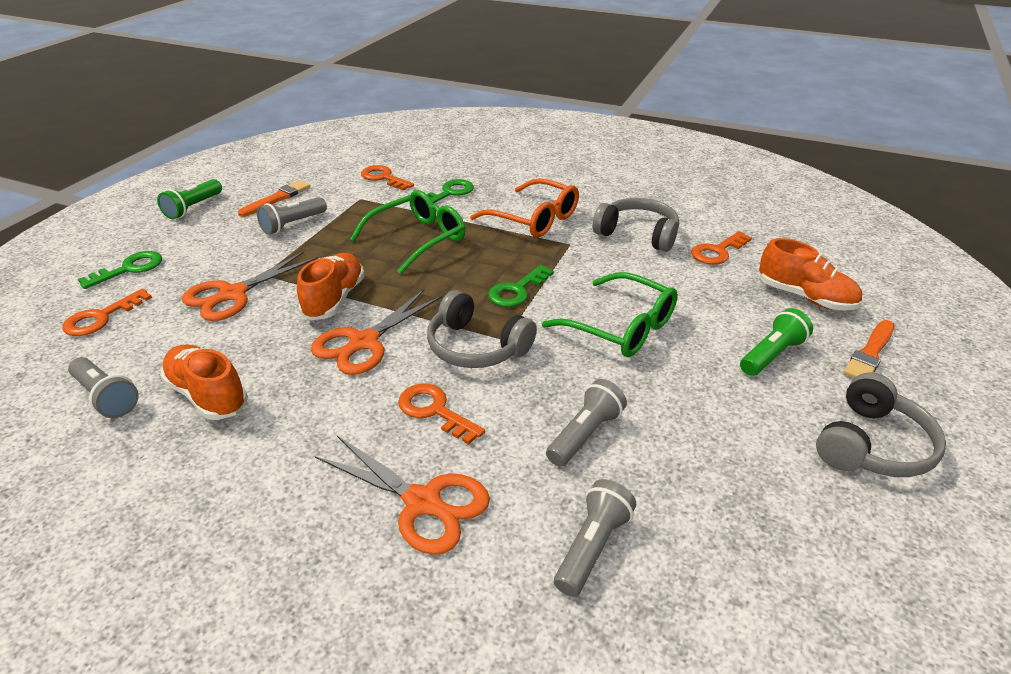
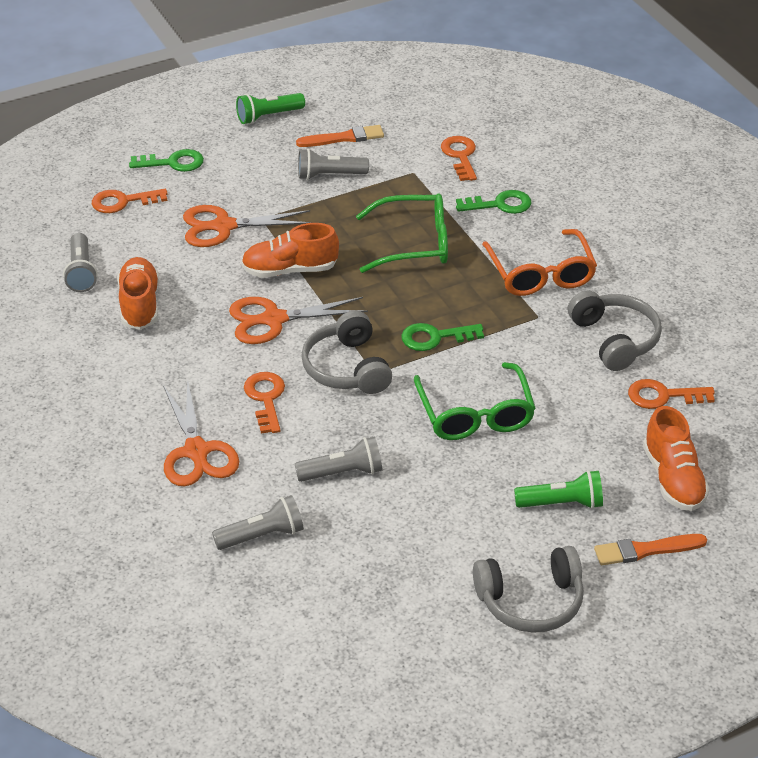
camera: 40 degrees right, 5 degrees up
(334, 299) = (290, 270): orange shoe -> orange shoe turned 150 degrees counterclockwise

